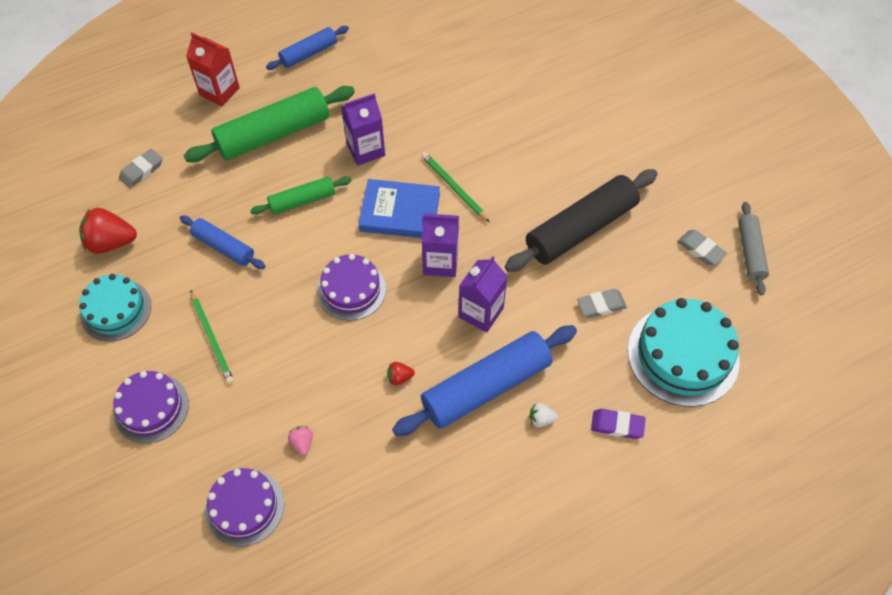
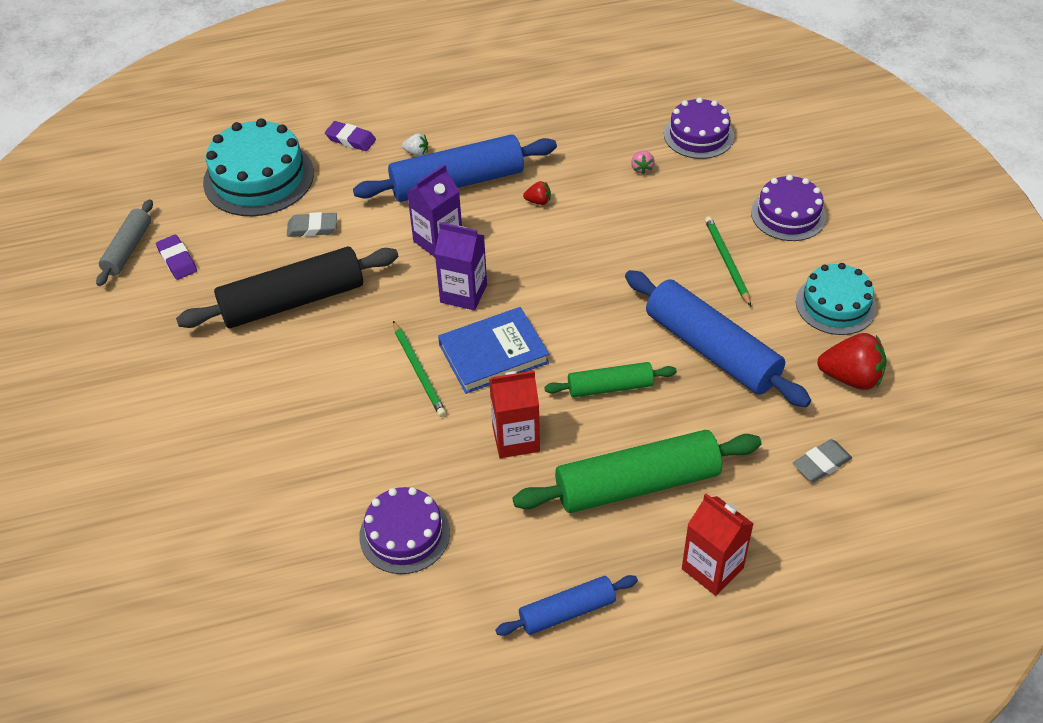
camera: 165 degrees left, 10 degrees down
(224, 247) = (711, 350): blue rolling pin -> blue rolling pin, size x1.81
(351, 290) = (570, 283): purple cake -> purple cake (404, 534)
(365, 150) = (516, 439): purple carton -> red carton
(400, 212) = (493, 353): blue book -> blue book turned 45 degrees counterclockwise
(700, 249) = (177, 260): grey eraser -> purple eraser

